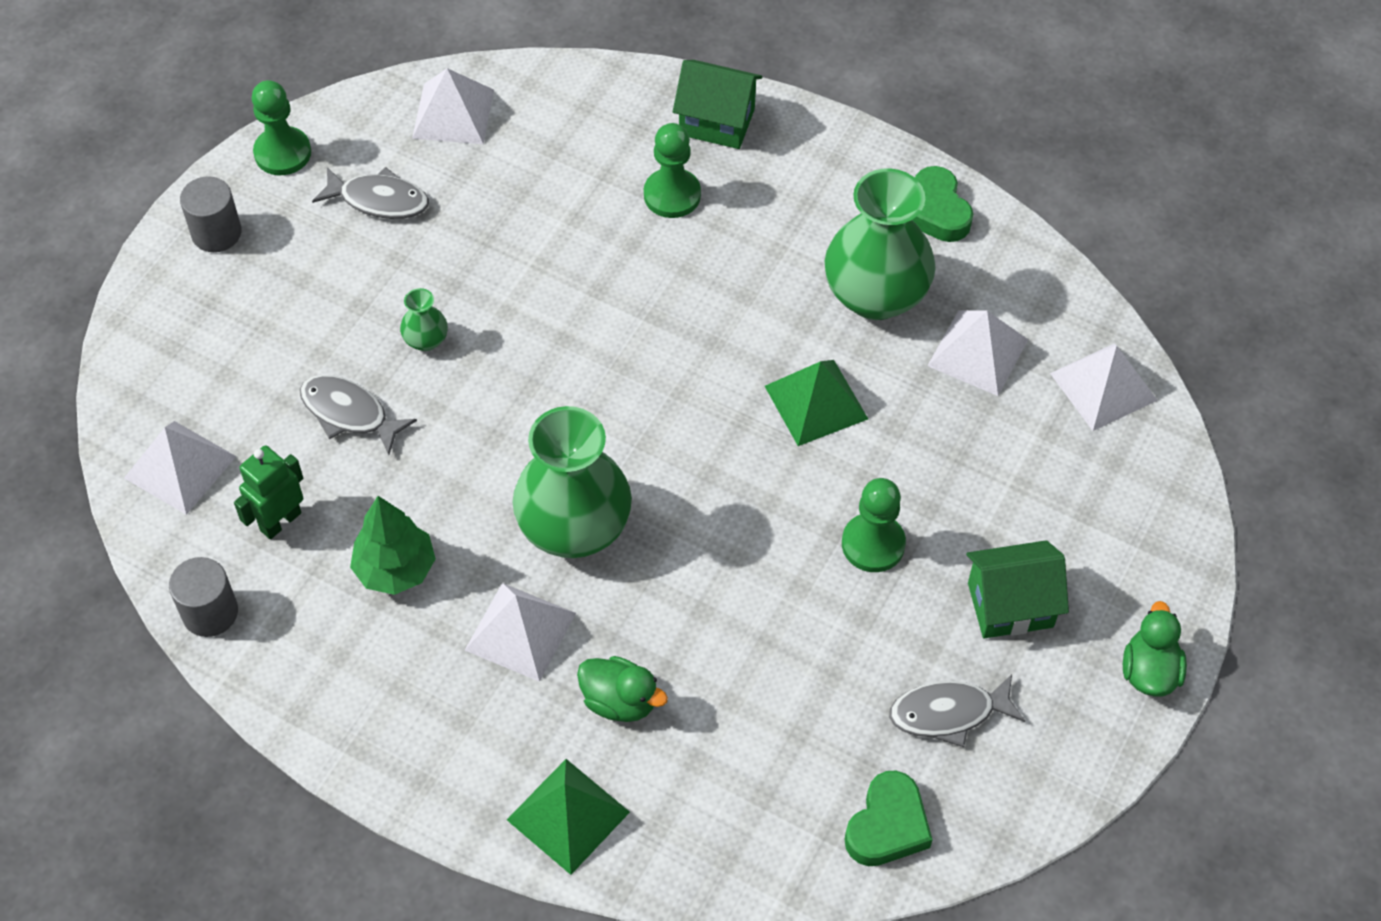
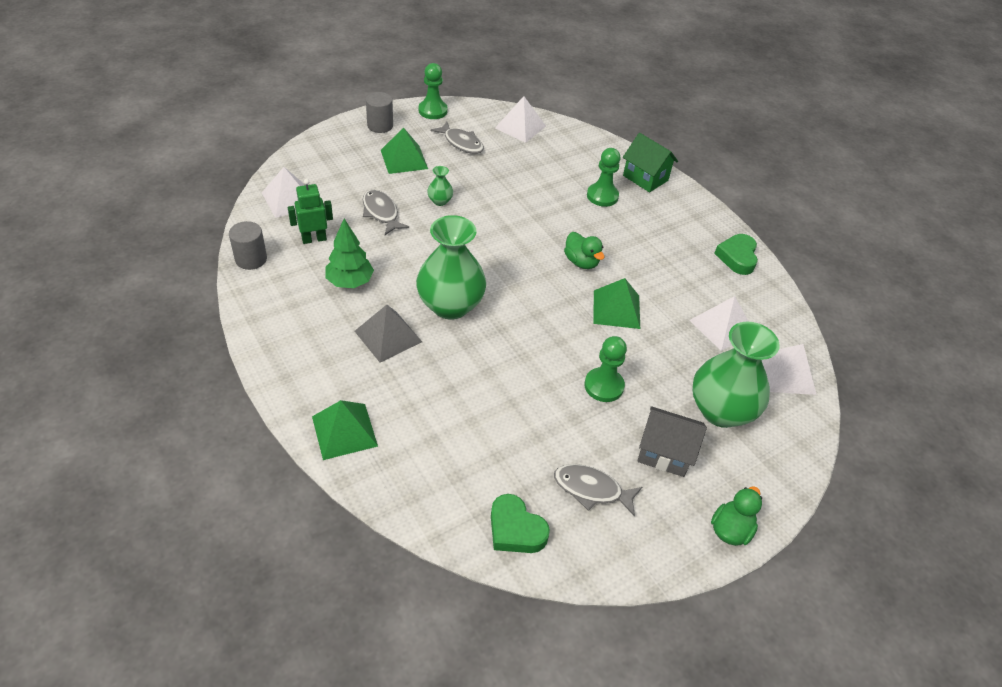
camera: 25 degrees right, 10 degrees down
(308, 284) = (404, 159): none -> green pyramid
(520, 631) = (388, 336): white pyramid -> grey pyramid
(620, 701) = (413, 392): green duck -> green duck (581, 262)
(875, 295) = (680, 278): green vase -> green vase (721, 411)
(887, 825) = (515, 529): green heart -> green heart turned 75 degrees clockwise
(1010, 605) = (664, 453): green house -> grey house

